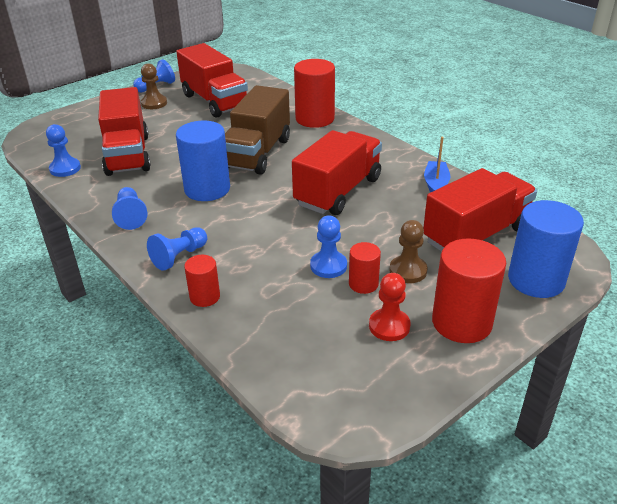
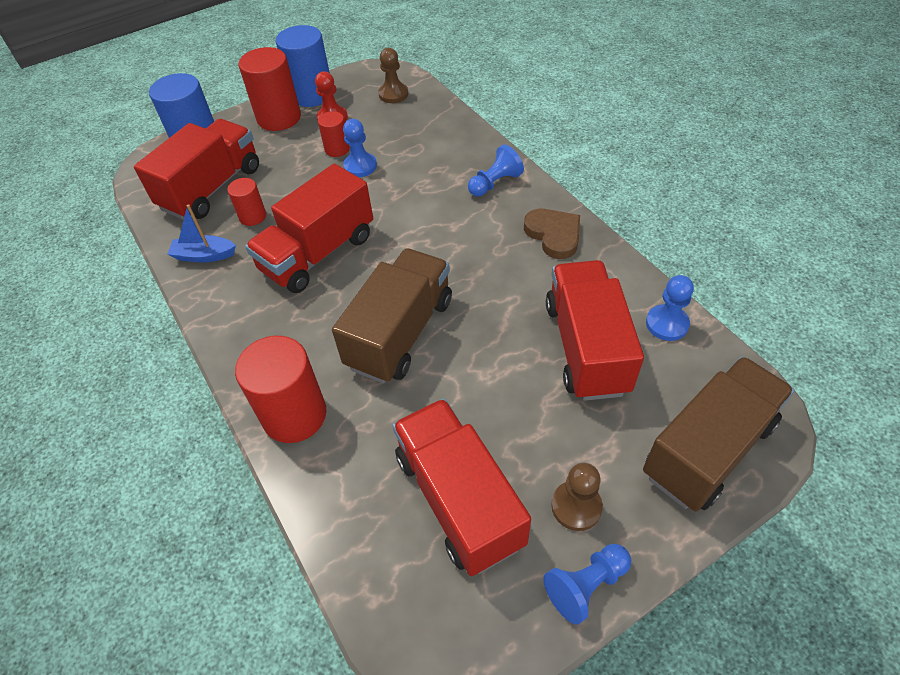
camera: 170 degrees left, 15 degrees up
(73, 123) = (708, 449): none -> brown truck
(131, 216) = (554, 235): blue pawn -> brown heart
(205, 297) = (470, 146): red cylinder -> red cylinder (253, 216)
(207, 189) = (470, 269): blue cylinder -> blue cylinder (312, 95)
(408, 271) = (294, 158): brown pawn -> brown pawn (393, 94)
(436, 184) = (204, 255): blue boat -> blue boat turned 75 degrees clockwise
(476, 235) = (212, 188): red truck -> red truck turned 150 degrees clockwise

